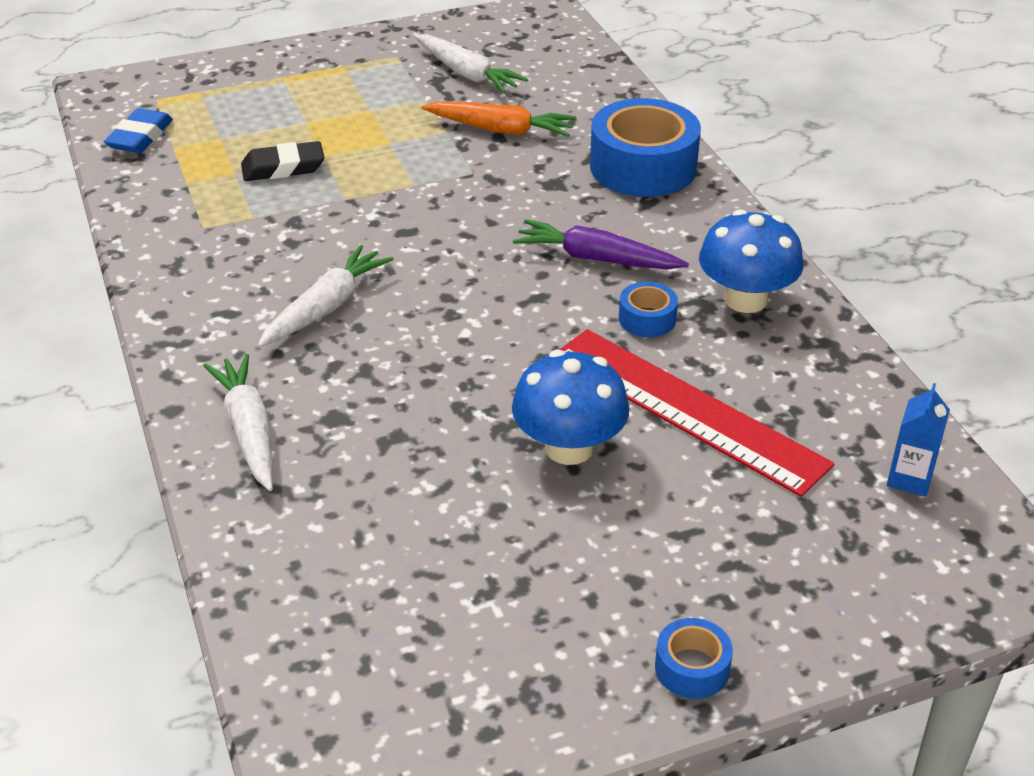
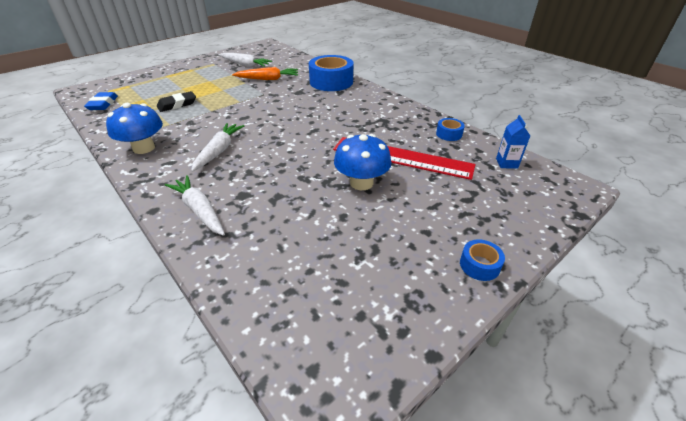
camera: 20 degrees left, 0 degrees up
(596, 259) = (331, 113): purple carrot -> none
(647, 319) = (364, 129): blue tape -> blue tape (449, 134)
(745, 299) = (398, 116): blue mushroom -> blue mushroom (144, 148)

